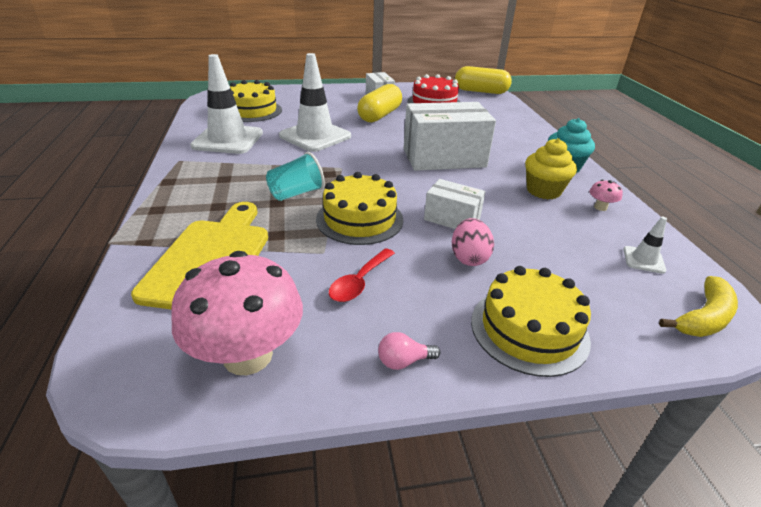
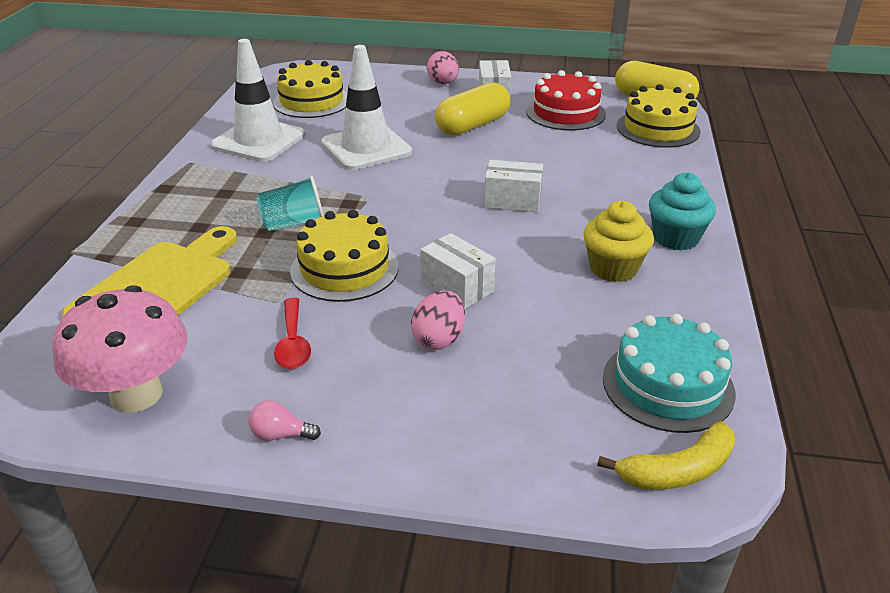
camera: 20 degrees right, 0 degrees up
(339, 92) = (443, 83): none -> pink egg
(359, 282) = (293, 343): red spoon -> red spoon turned 60 degrees counterclockwise
(444, 158) = (512, 201): white box -> white box, size x0.53
(529, 329) = (442, 434): yellow cake -> yellow cake (658, 128)
(600, 207) = (675, 305): pink mushroom -> none
(643, 260) = (668, 385): white traffic cone -> turquoise cake

